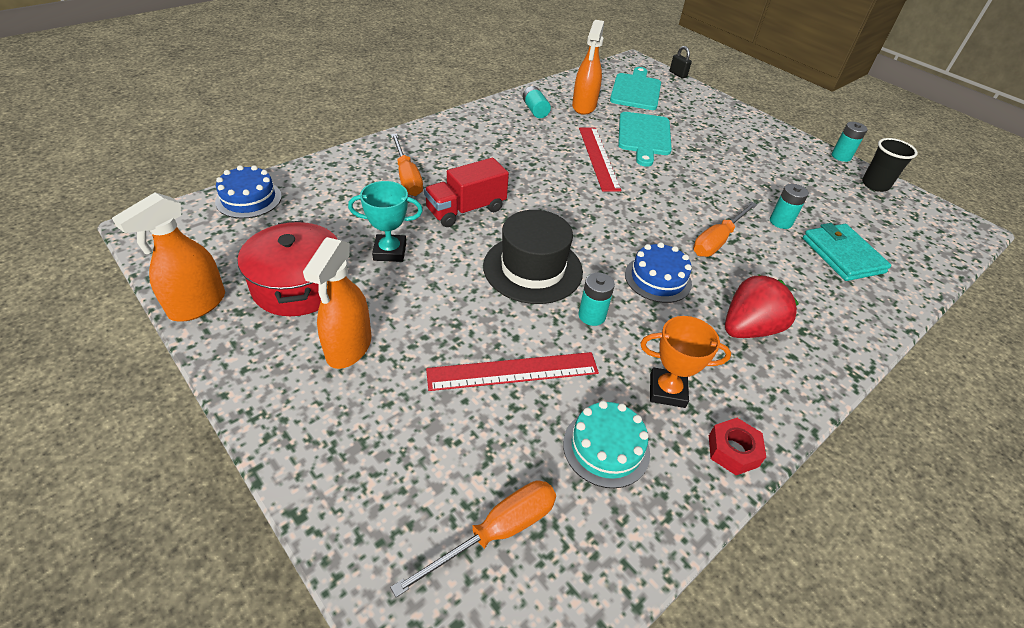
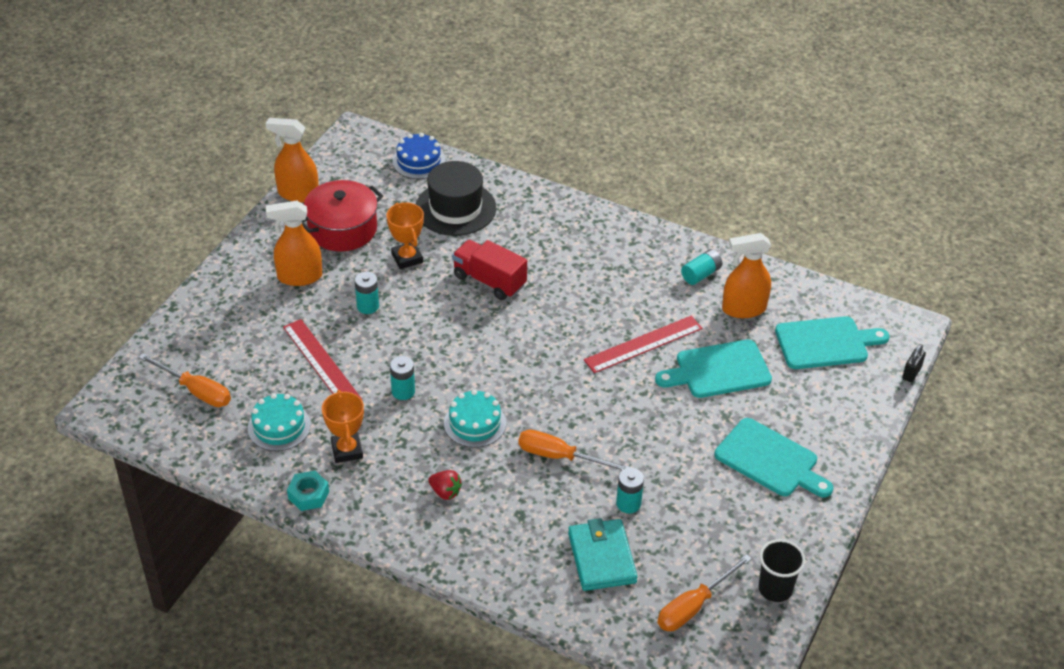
camera: 70 degrees right, 0 degrees up
(390, 251) = (407, 258): turquoise trophy -> orange trophy
(407, 177) = (510, 230): orange screwdriver -> orange screwdriver (693, 606)
(532, 269) = (438, 343): black hat -> black hat (455, 208)
(658, 279) = (475, 423): blue cake -> turquoise cake
(733, 451) = (308, 495): red nut -> turquoise nut
(745, 146) = (770, 460): none -> turquoise cutting board
(748, 328) = (445, 492): red strawberry -> red strawberry, size x0.54
(841, 156) = (822, 554): turquoise battery -> turquoise battery (368, 306)
(842, 255) = (601, 558): turquoise wallet -> turquoise wallet turned 60 degrees counterclockwise

